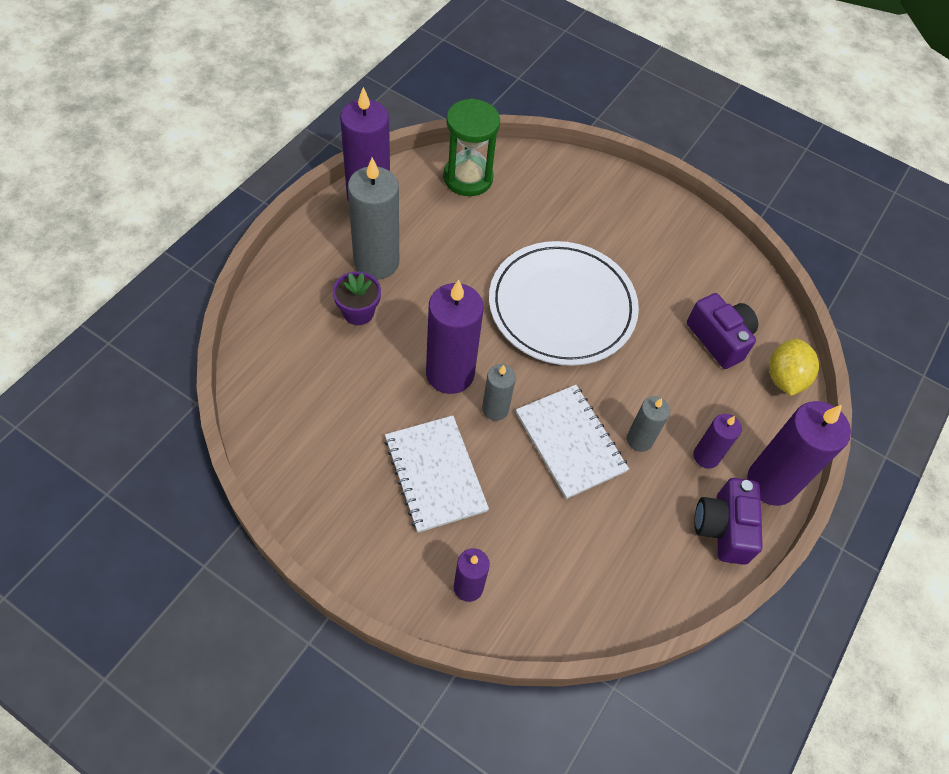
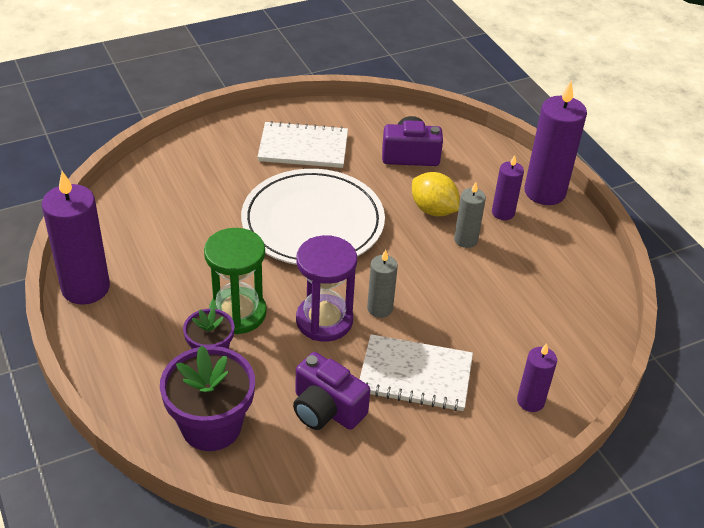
camera: 55 degrees left, 15 degrees down
(285, 352) = (211, 426): none -> purple flower pot
(376, 262) = (166, 316): grey candle -> none
(450, 373) = (324, 320): purple candle -> purple hourglass
(468, 178) = (129, 214): green hourglass -> green hourglass (237, 313)
(570, 442) = (441, 279): white notebook -> white notebook (303, 147)
(723, 528) = (565, 234): purple camera -> purple camera (326, 409)
(784, 378) = (466, 141): yellow lemon -> yellow lemon (433, 210)

